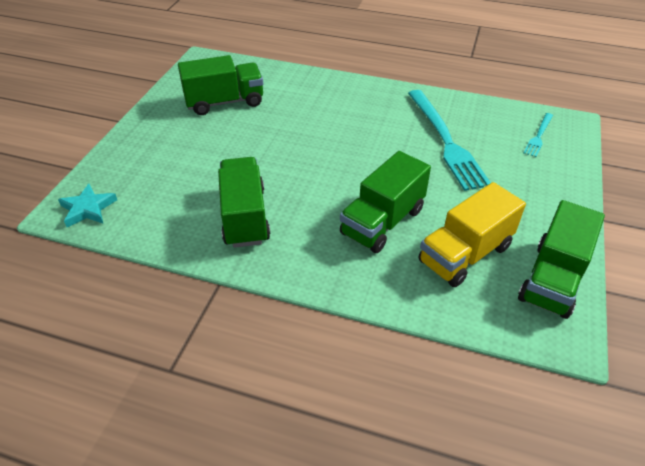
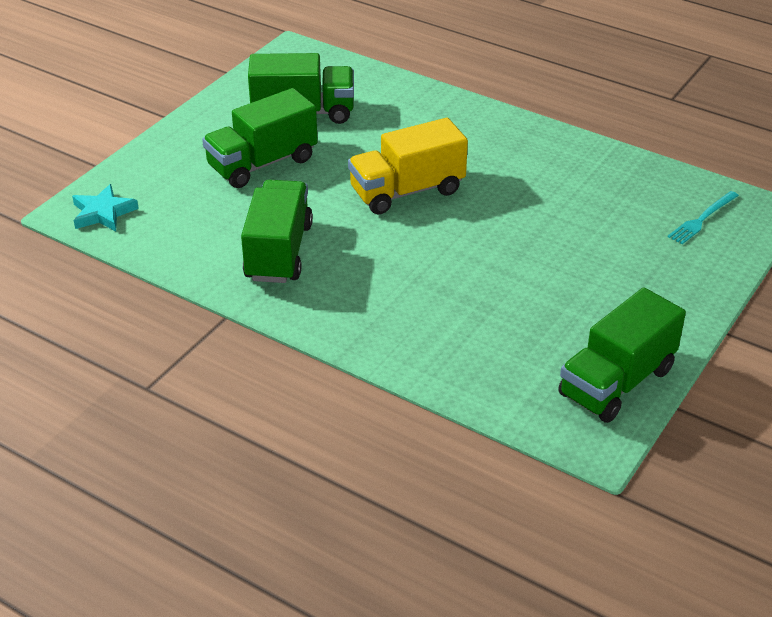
camera: 15 degrees right, 5 degrees down
(382, 222) = (441, 285): green truck -> green truck (262, 163)
(446, 141) = (571, 205): turquoise fork -> none
(465, 254) = (524, 337): yellow truck -> yellow truck (407, 191)

